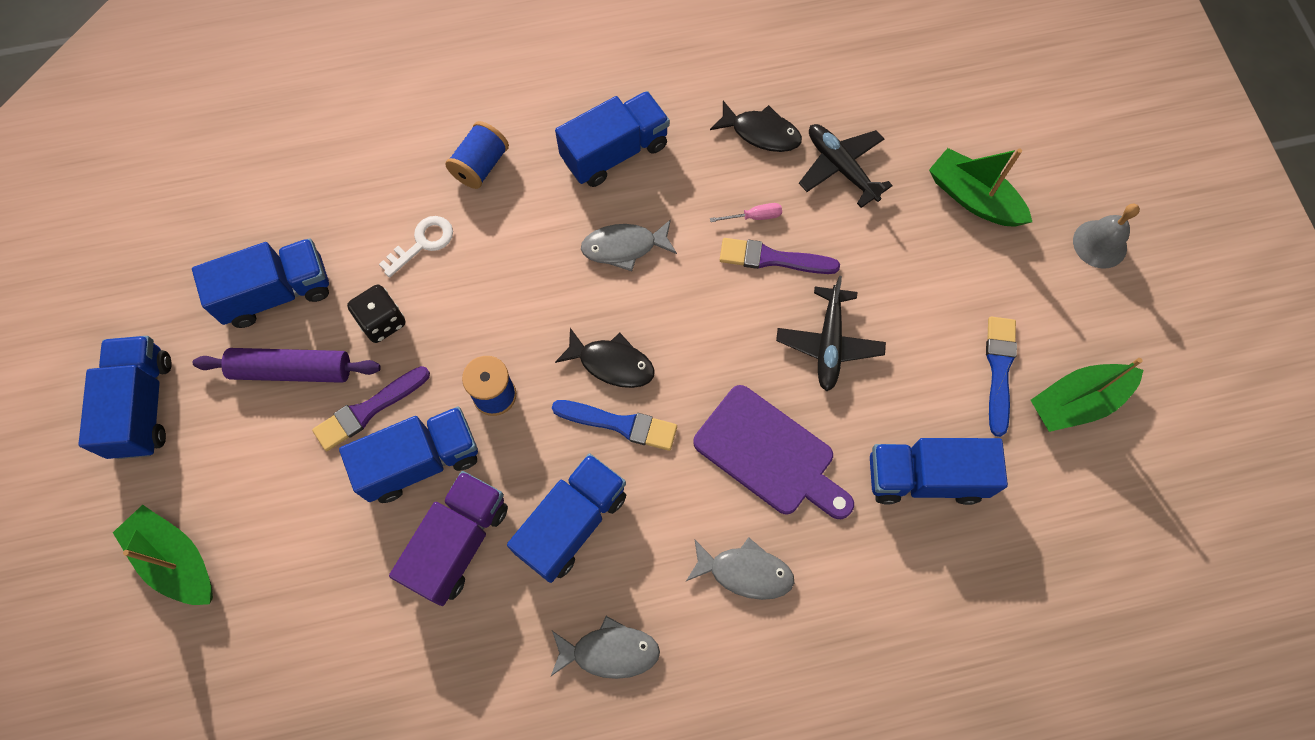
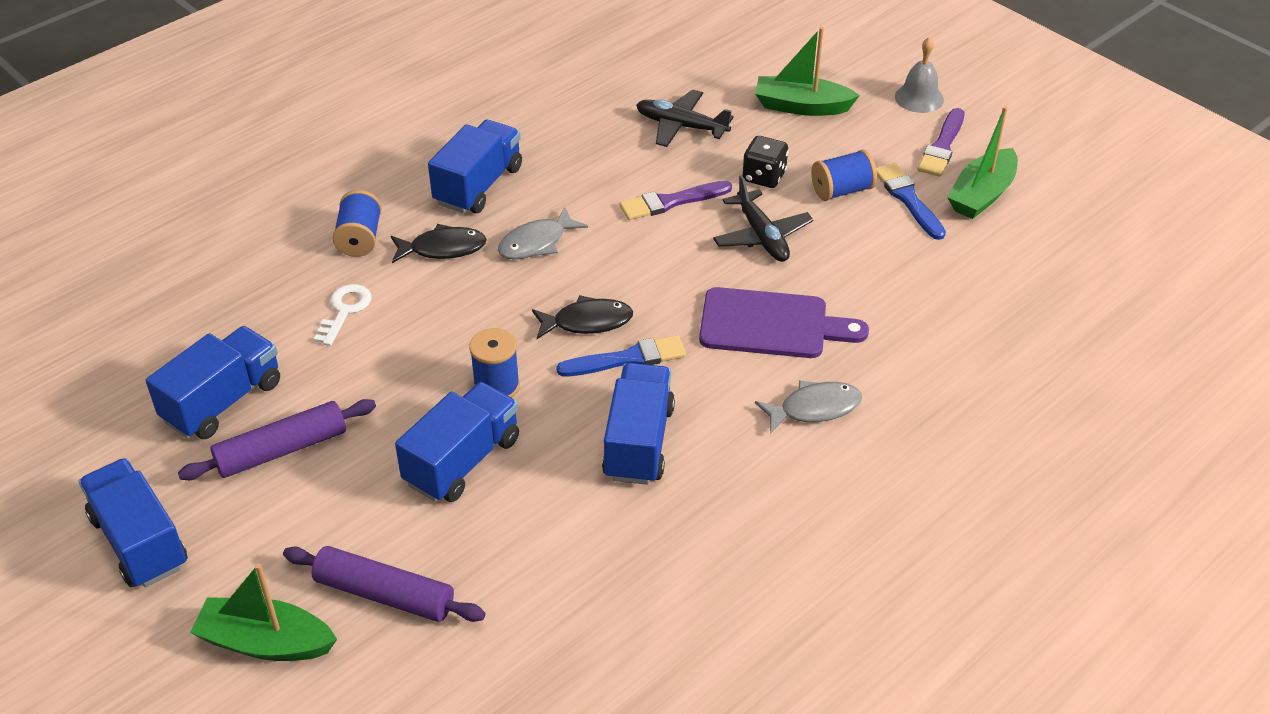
camera: 30 degrees left, 25 degrees down
(285, 565) = (385, 594): none -> purple rolling pin
(368, 410) = (382, 446): purple brush -> purple brush (942, 146)
(382, 322) = (347, 380): black dice -> black dice (764, 177)
(458, 543) = (544, 502): purple truck -> none
(610, 651) = (743, 514): grey fish -> none
(754, 217) = (634, 182): pink screwdriver -> none
(761, 133) = (597, 128): black fish -> black fish (443, 248)
(925, 477) = (907, 287): blue truck -> none
(941, 326) = (842, 190): none -> blue spool

